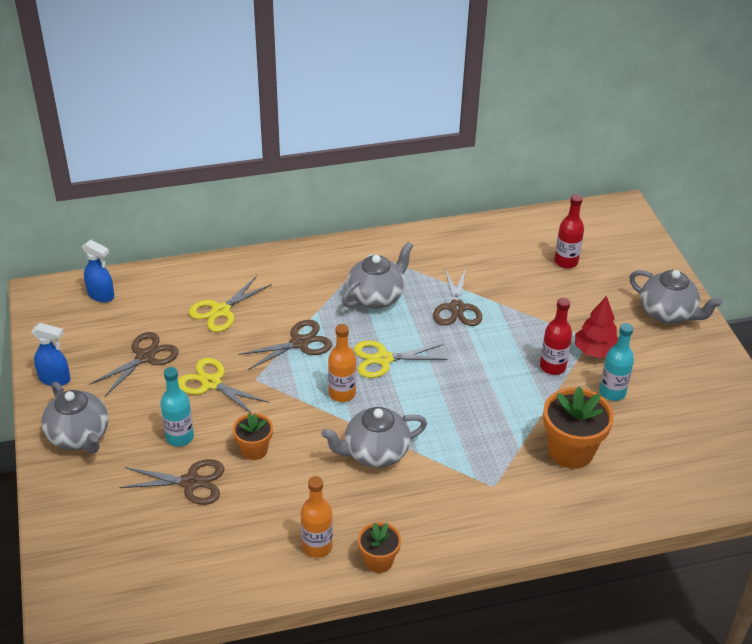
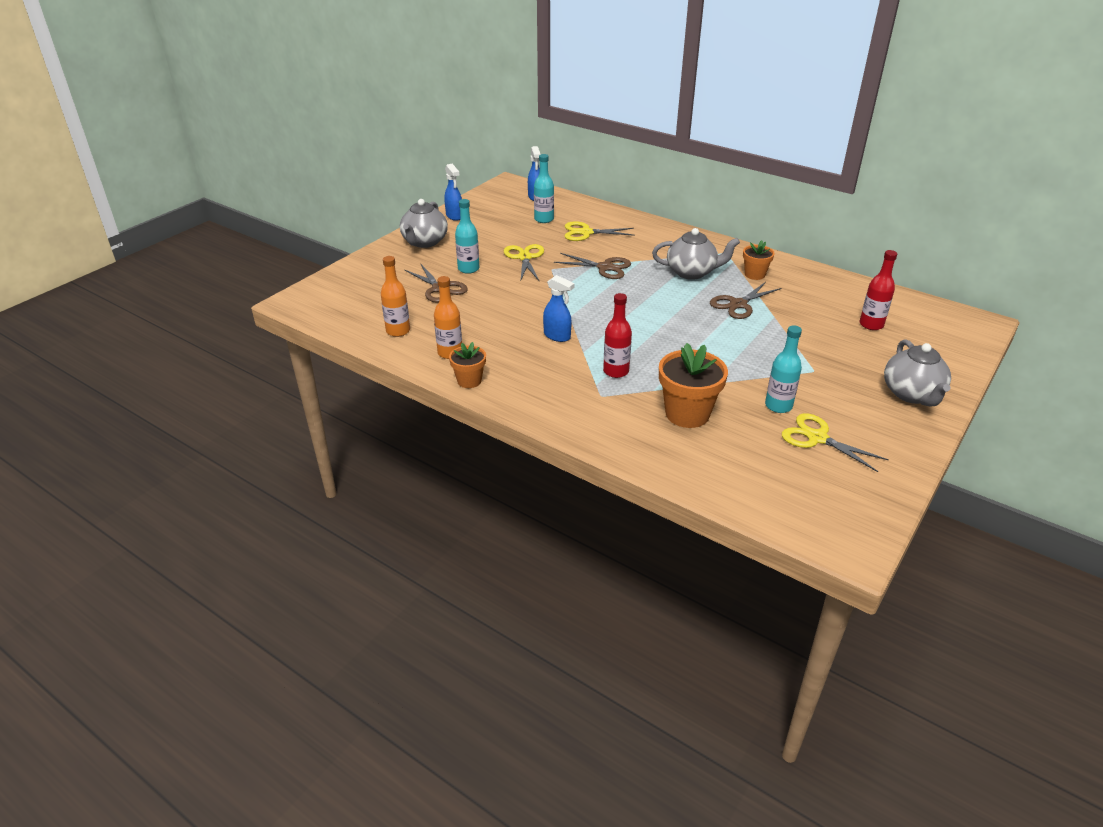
camera: 50 degrees right, 5 degrees down
(145, 357) = (511, 230): brown scissors -> none
(155, 320) = (544, 219): none -> turquoise bottle
(254, 450) = (495, 295): orange flower pot -> orange flower pot (754, 274)
(342, 393) = (588, 301): orange bottle -> orange bottle (398, 331)
(375, 453) = (557, 336): grey teapot -> blue spray bottle
(383, 359) = (642, 301): yellow scissors -> yellow scissors (817, 438)
(552, 367) = (755, 368): red bottle -> red bottle (616, 371)
(595, 351) = (806, 379): red tree -> none

